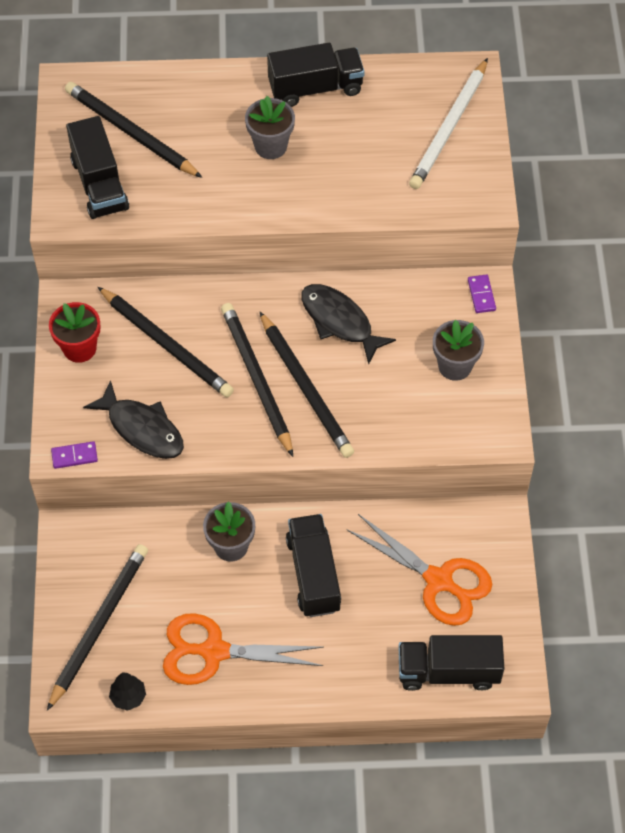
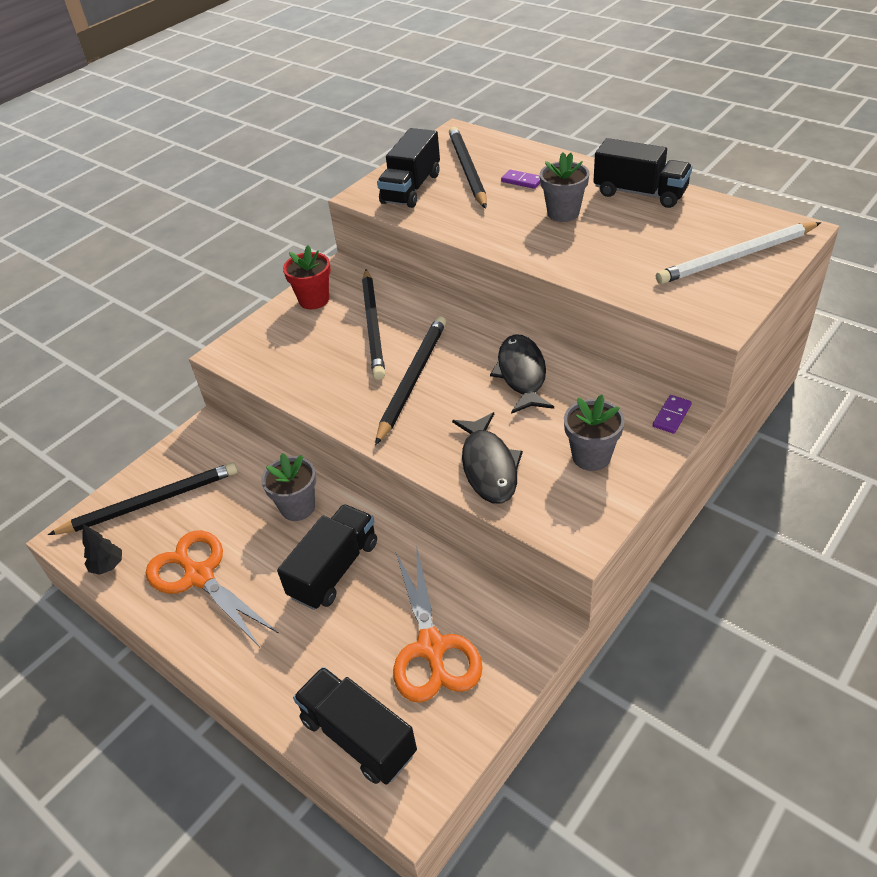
camera: 45 degrees right, 15 degrees down
(74, 456) = (231, 360): purple domino -> purple domino (522, 181)
(142, 428) = (294, 368): black fish -> black fish (488, 466)
(306, 388) = (444, 405): black pencil -> none

